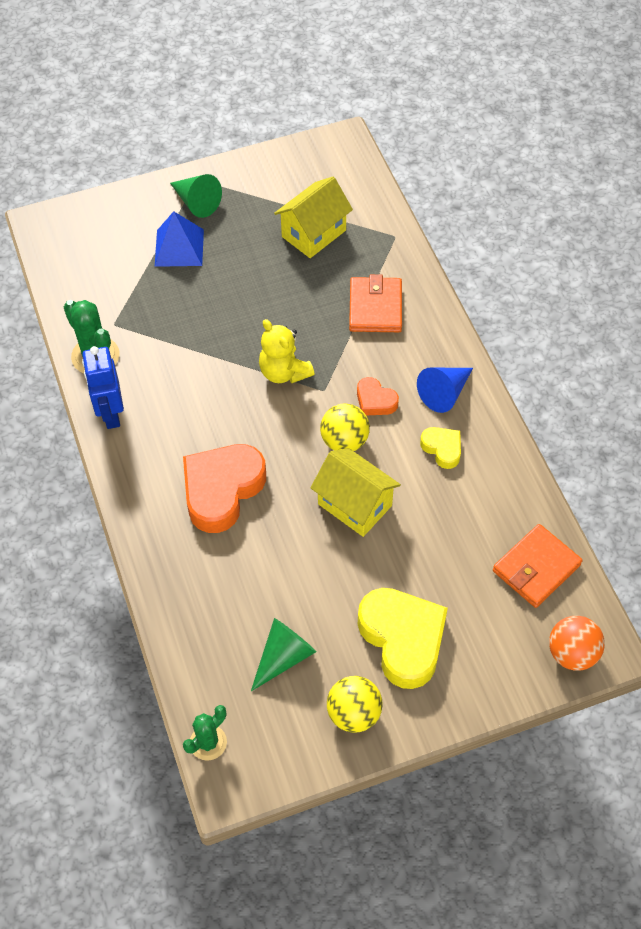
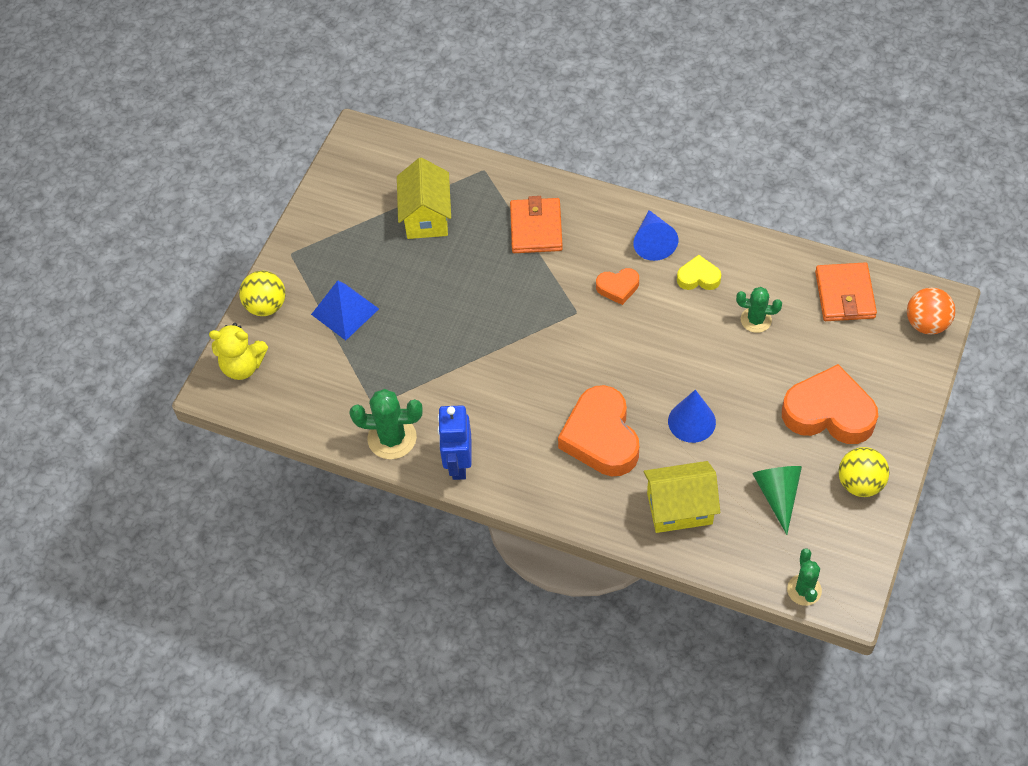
camera: 45 degrees left, 0 degrees up
(110, 414) = (458, 464): blue robot -> blue robot turned 60 degrees clockwise
(196, 202) = (312, 269): green cone -> none
(284, 372) = (535, 325): yellow teddy bear -> yellow teddy bear (243, 366)
(297, 543) = (691, 421): none -> blue cone
(344, 441) = (634, 331): yellow ball -> yellow ball (266, 306)
(354, 505) = (694, 363): yellow house -> yellow house (679, 508)
(375, 308) = (536, 228): orange wallet -> orange wallet turned 45 degrees clockwise
(403, 639) = (829, 412): yellow heart -> orange heart
(442, 519) = (756, 320): none -> green cactus

